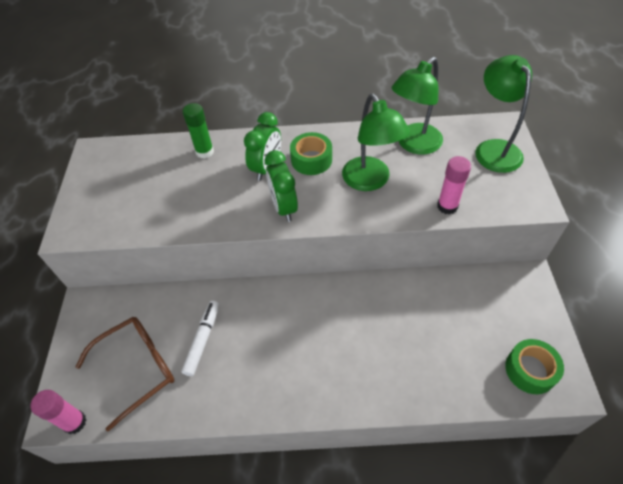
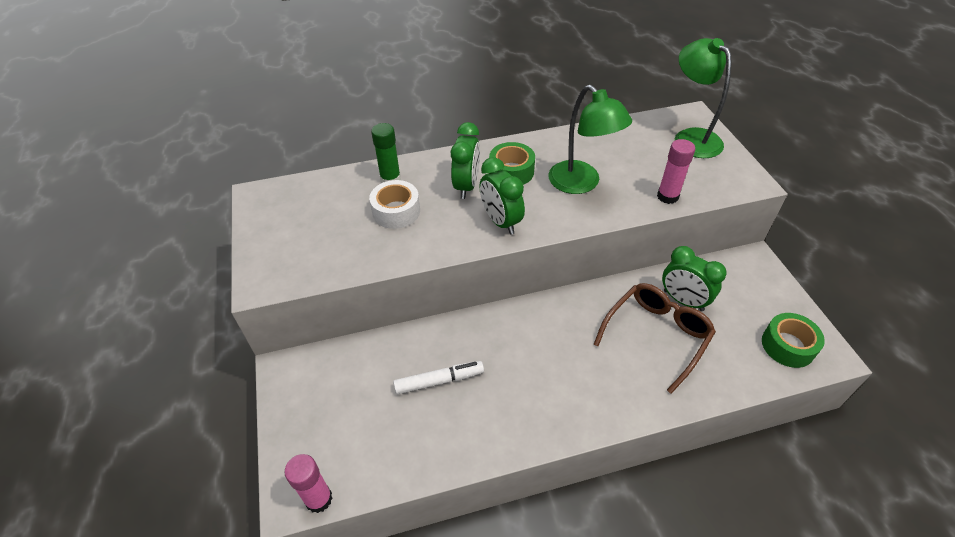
camera: 15 degrees left, 5 degrees down
(138, 368) = (374, 425): brown glasses -> brown glasses (656, 335)
(198, 183) = (396, 211): none -> white tape
(203, 340) = (439, 381): white marker -> white marker turned 75 degrees clockwise
(413, 144) = (611, 143): green lamp -> none
(444, 306) = (683, 300): none -> green clock

